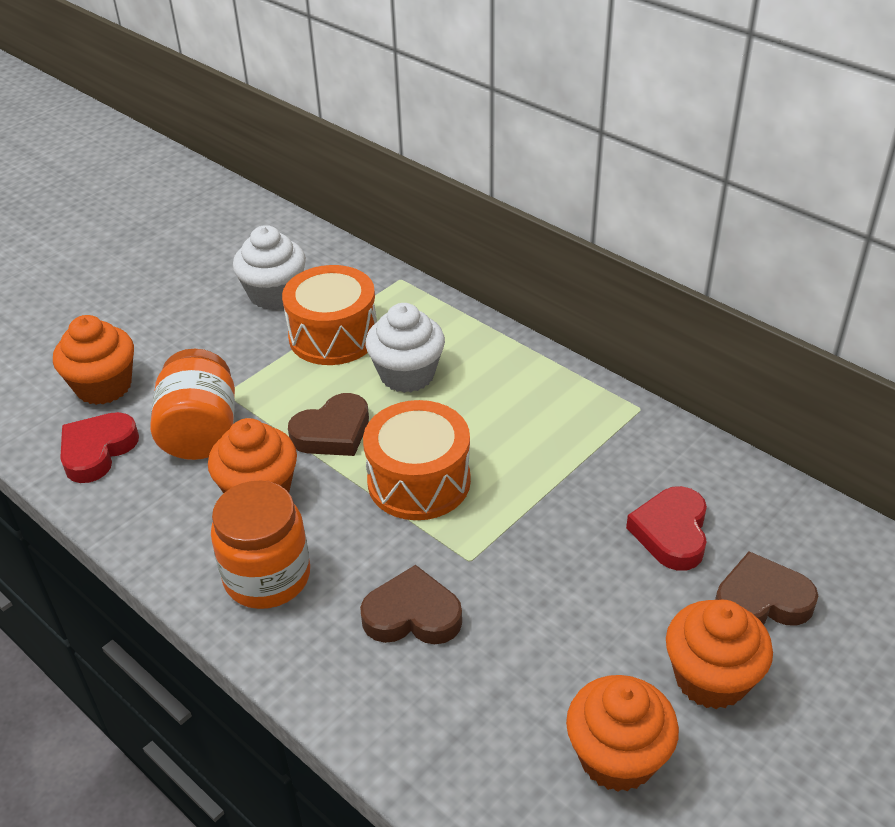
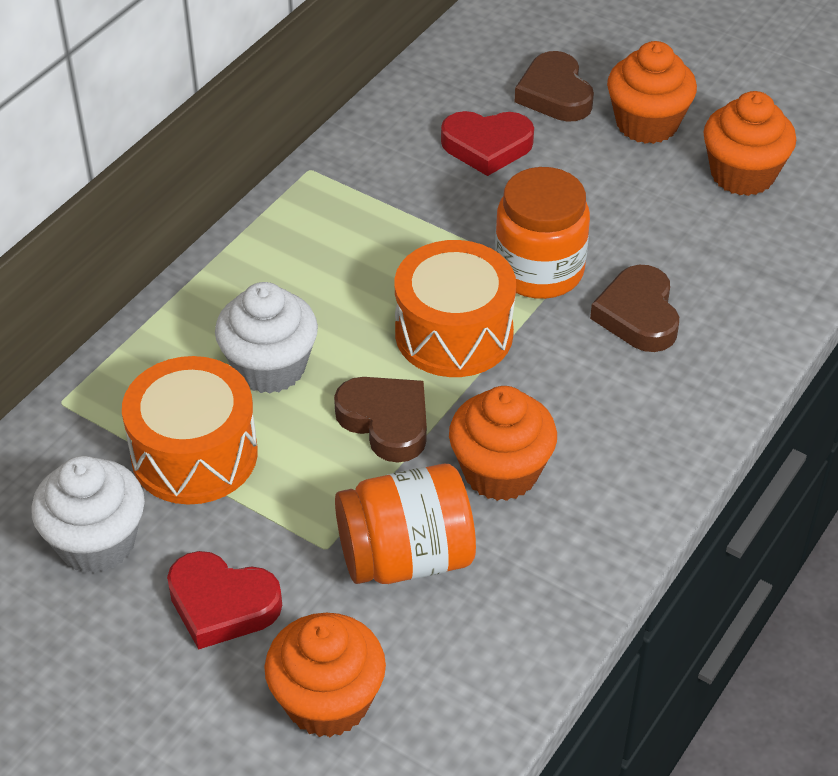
camera: 100 degrees left, 5 degrees up
(97, 451) = (460, 665): red heart -> red heart (222, 604)
(267, 577) = (622, 437): orange jar -> orange jar (539, 270)

